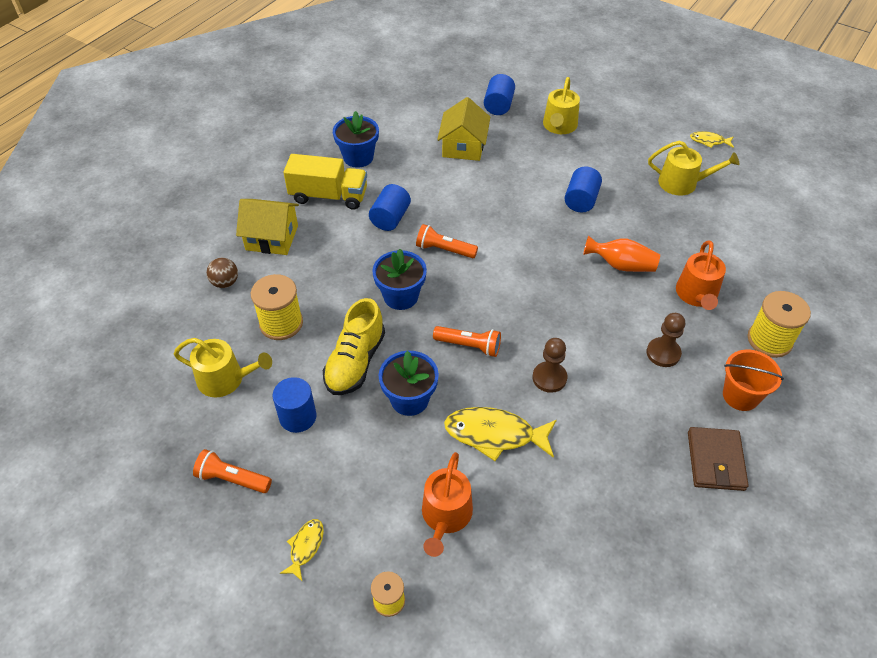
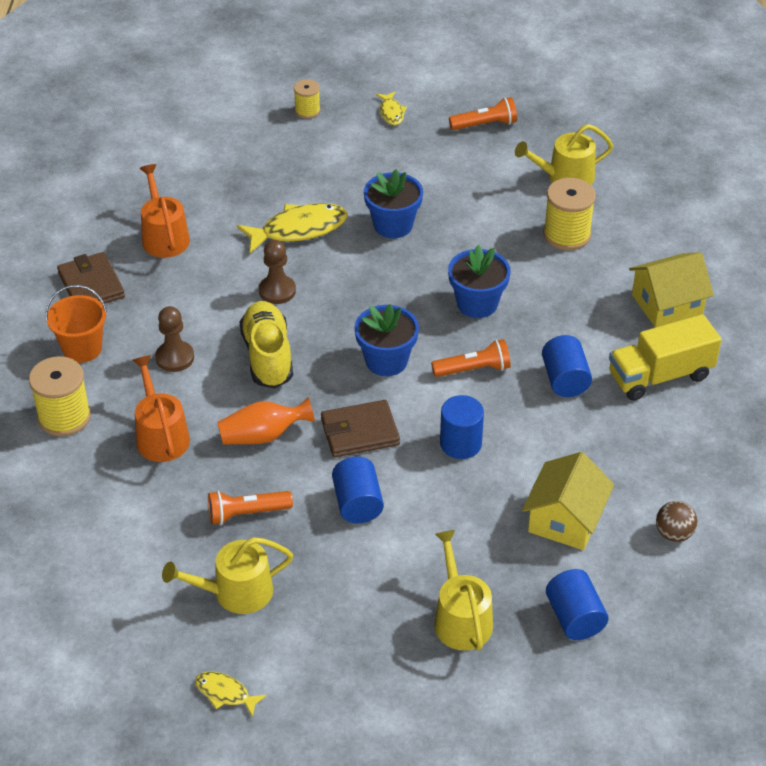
camera: 150 degrees right, 5 degrees down
(225, 282) = (660, 245): brown ball -> brown ball (674, 534)
(298, 417) = (476, 177): blue cylinder -> blue cylinder (460, 444)
(355, 362) = (467, 233): yellow shoe -> yellow shoe (268, 356)
(358, 157) = (680, 441): blue flower pot -> blue flower pot (386, 361)
(445, 516) = (301, 166): orange watering can -> orange watering can (164, 236)
(463, 146) = (565, 519): yellow house -> yellow house turned 45 degrees clockwise
(469, 346) = (373, 287): orange flashlight -> orange flashlight (247, 513)
(552, 241) = (360, 432): none -> brown wallet
(709, 141) = (225, 693): yellow fish -> yellow fish turned 135 degrees counterclockwise

